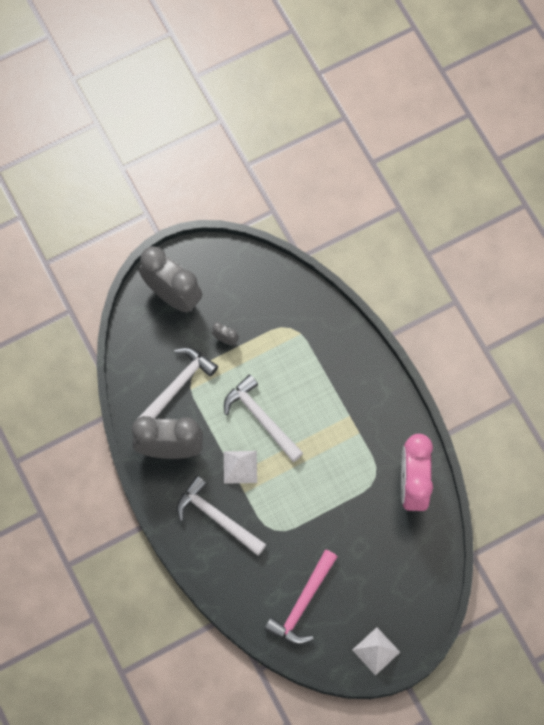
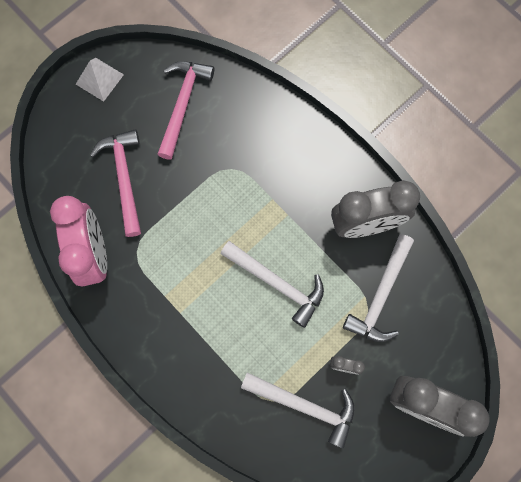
camera: 165 degrees right, 5 degrees up
(217, 517) = (293, 166): white hammer -> white hammer (305, 406)
(240, 467) = (284, 224): white pyramid -> none
(372, 546) = (124, 178): none -> pink hammer

